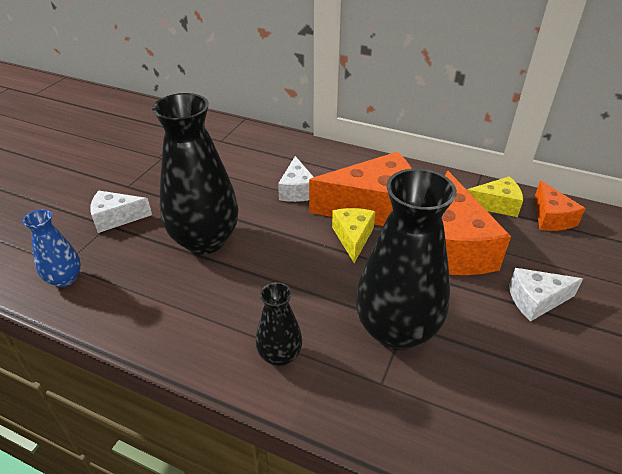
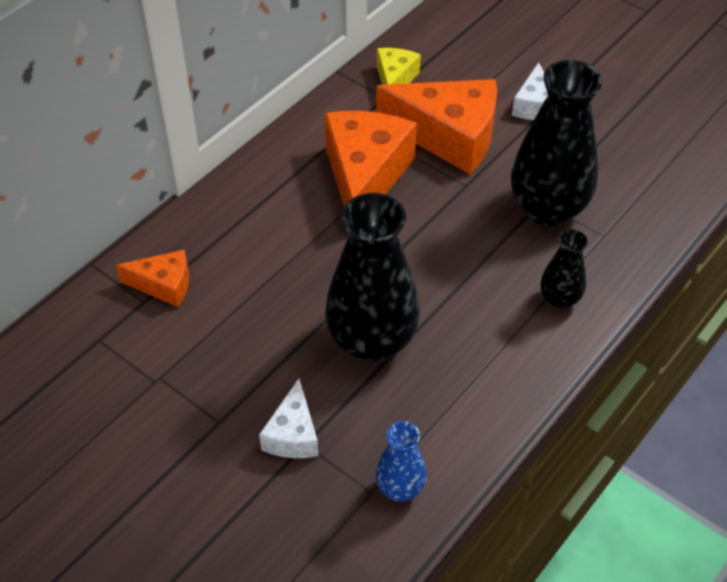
camera: 75 degrees left, 10 degrees up
(297, 190) = (304, 237): white cheese -> none
(353, 237) = (410, 207): yellow cheese -> none
(551, 218) = (429, 50): orange cheese -> orange cheese (164, 285)

